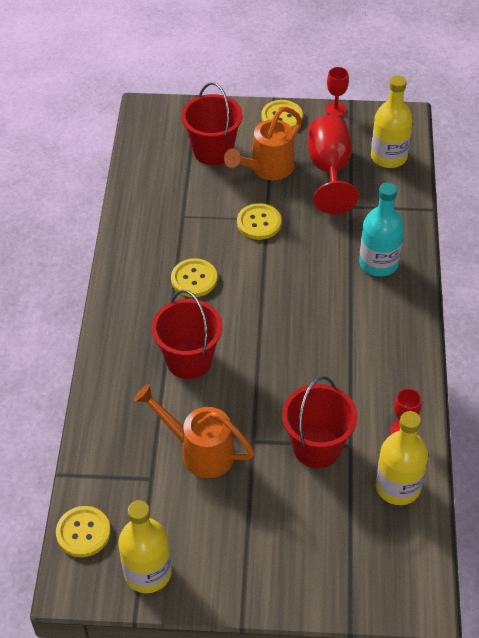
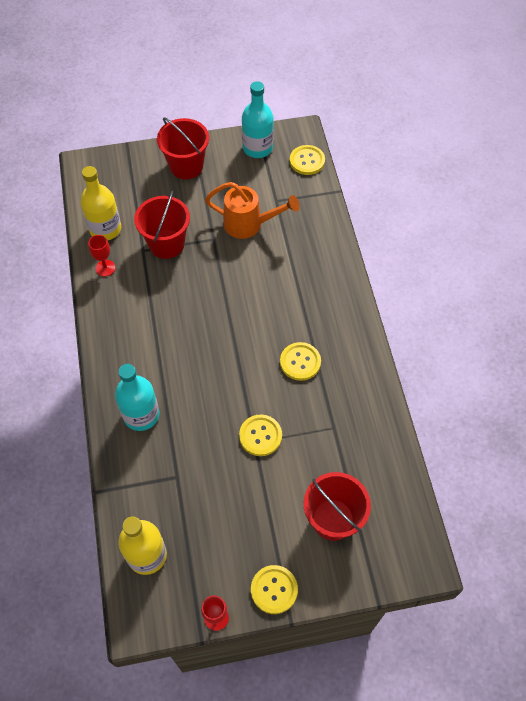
camera: 165 degrees right, 10 degrees up
(148, 572) = (257, 148): yellow bottle -> turquoise bottle
(189, 360) = (279, 289): red bucket -> red bucket (186, 166)
(267, 169) = (270, 506): orange watering can -> none
(330, 170) = (206, 520): red goblet -> none

